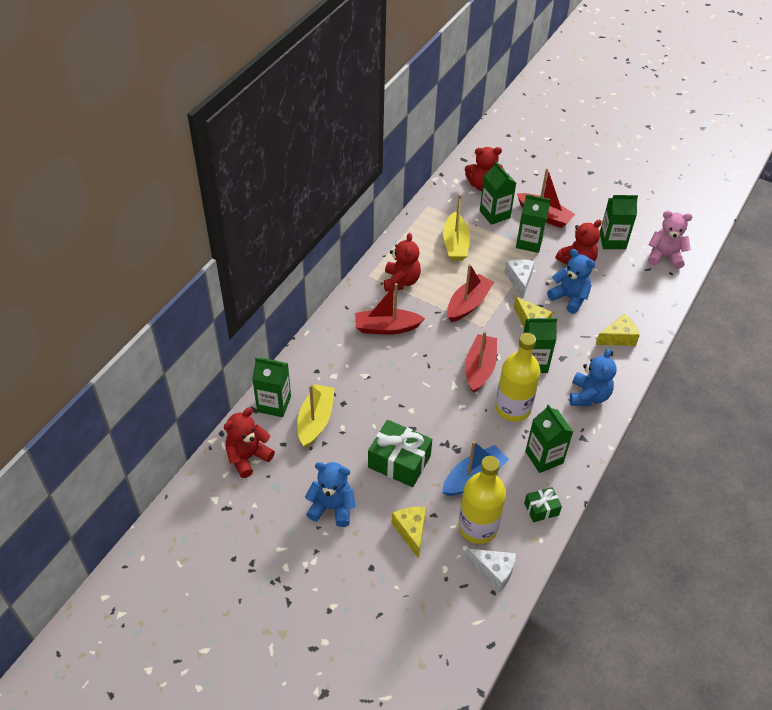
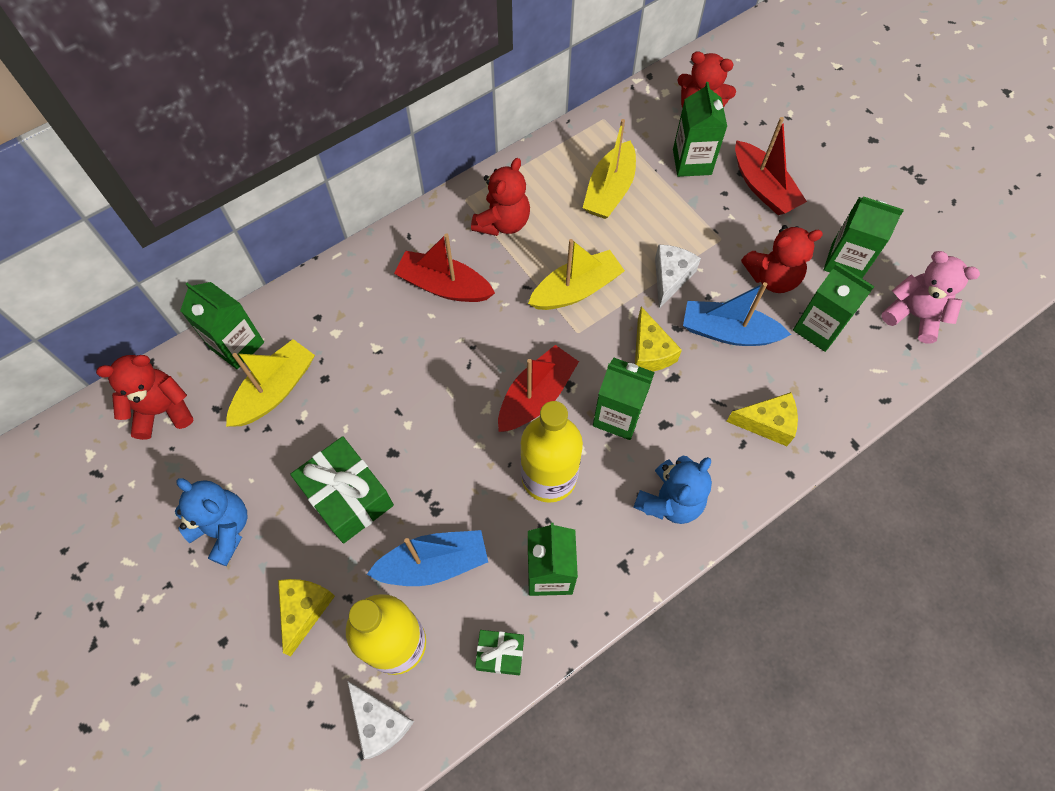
camera: 25 degrees right, 15 degrees up
(468, 304) = (576, 290): red boat -> yellow boat
(529, 242) = (717, 223): green carton -> green carton (818, 328)
(569, 298) = (728, 332): blue teddy bear -> blue boat

